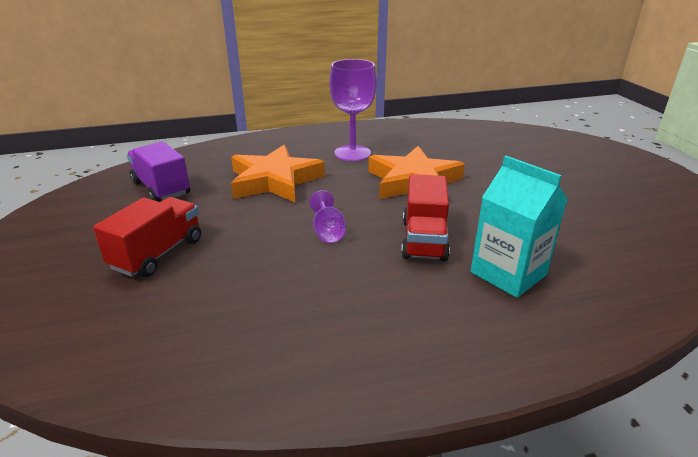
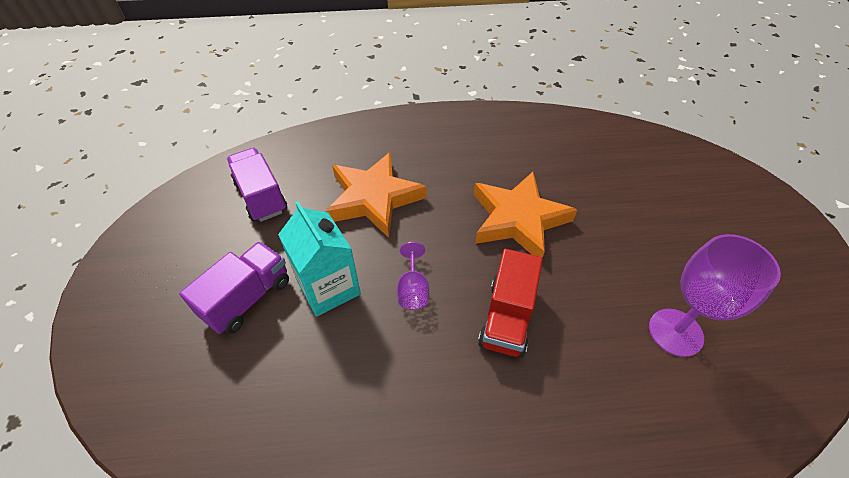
camera: 10 degrees right, 20 degrees up
(158, 253) = (247, 298): red truck -> purple truck
(352, 153) = (462, 161): purple goblet -> purple goblet (675, 332)
(508, 273) = (581, 383): turquoise carton -> turquoise carton (328, 287)

